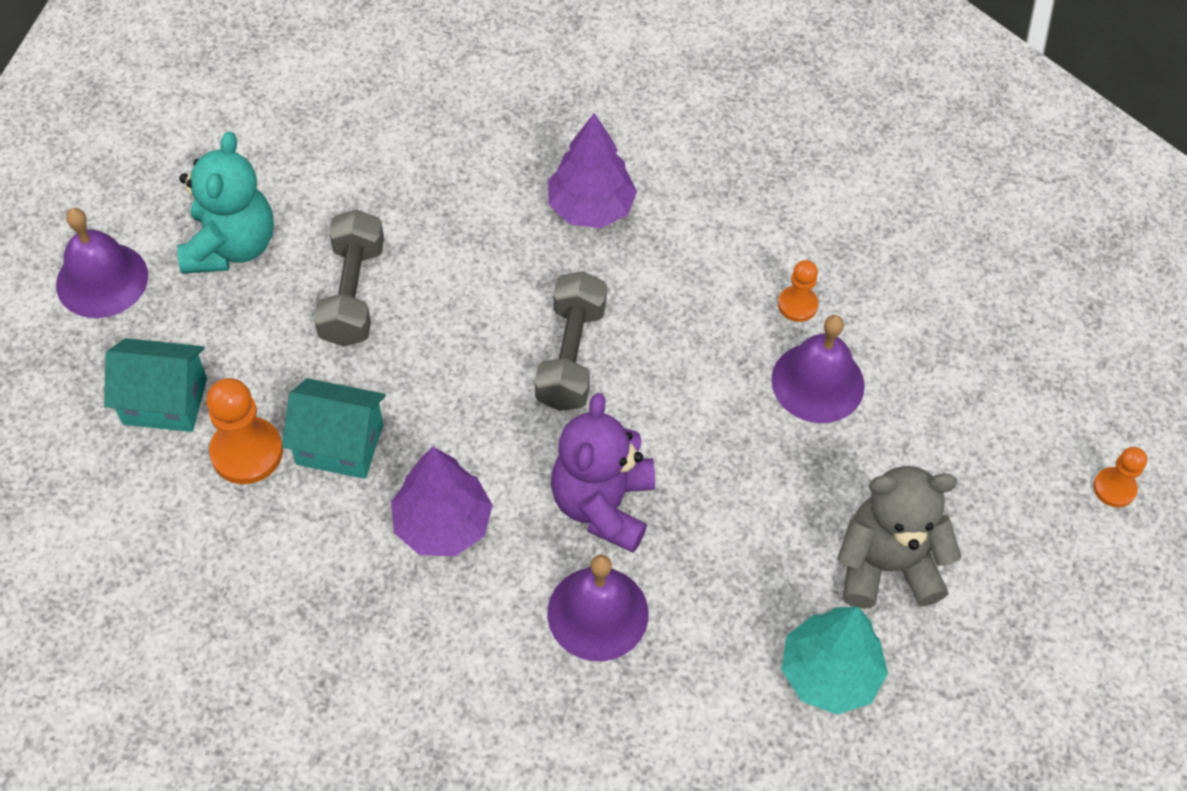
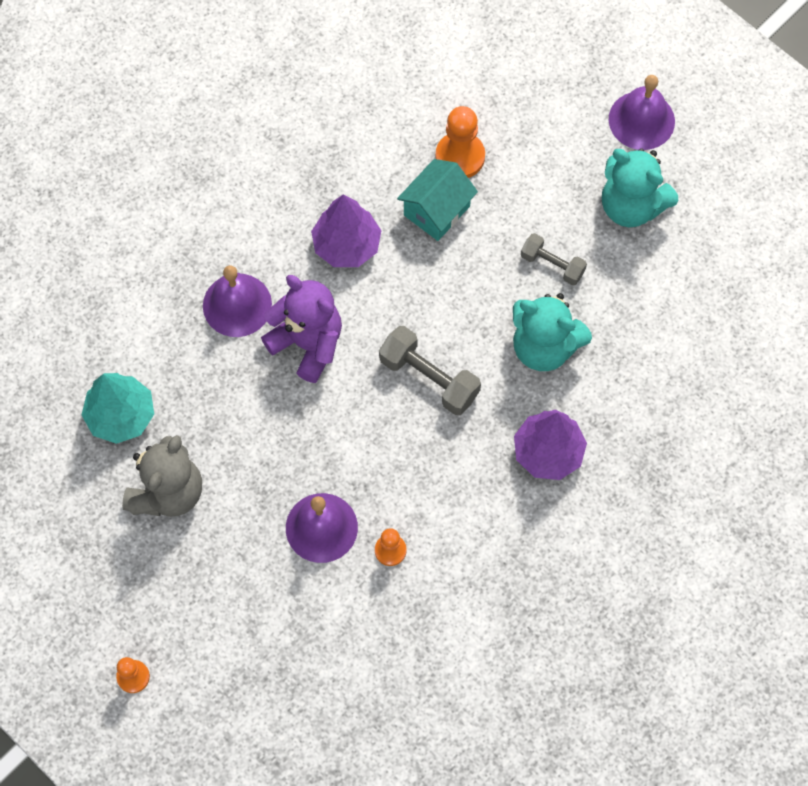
camera: 120 degrees right, 10 degrees up
(165, 401) = (523, 124): turquoise house -> none
(353, 293) = (552, 265): grey dumbbell -> grey dumbbell, size x0.64
(464, 260) = (544, 346): none -> turquoise teddy bear

